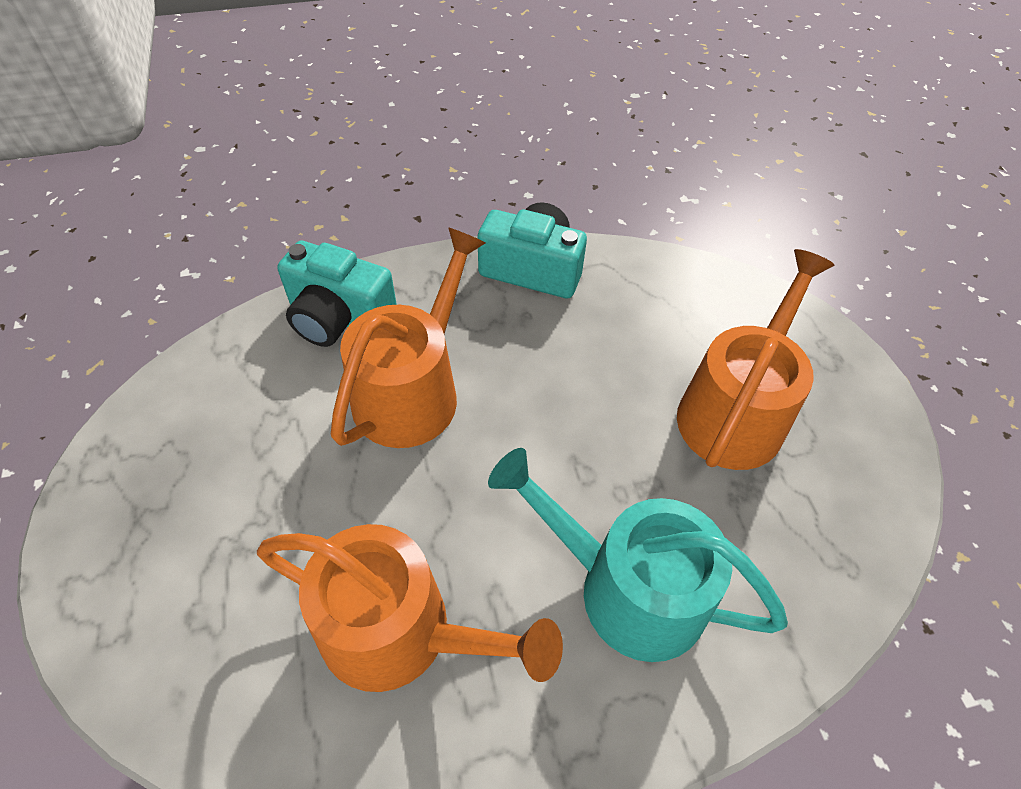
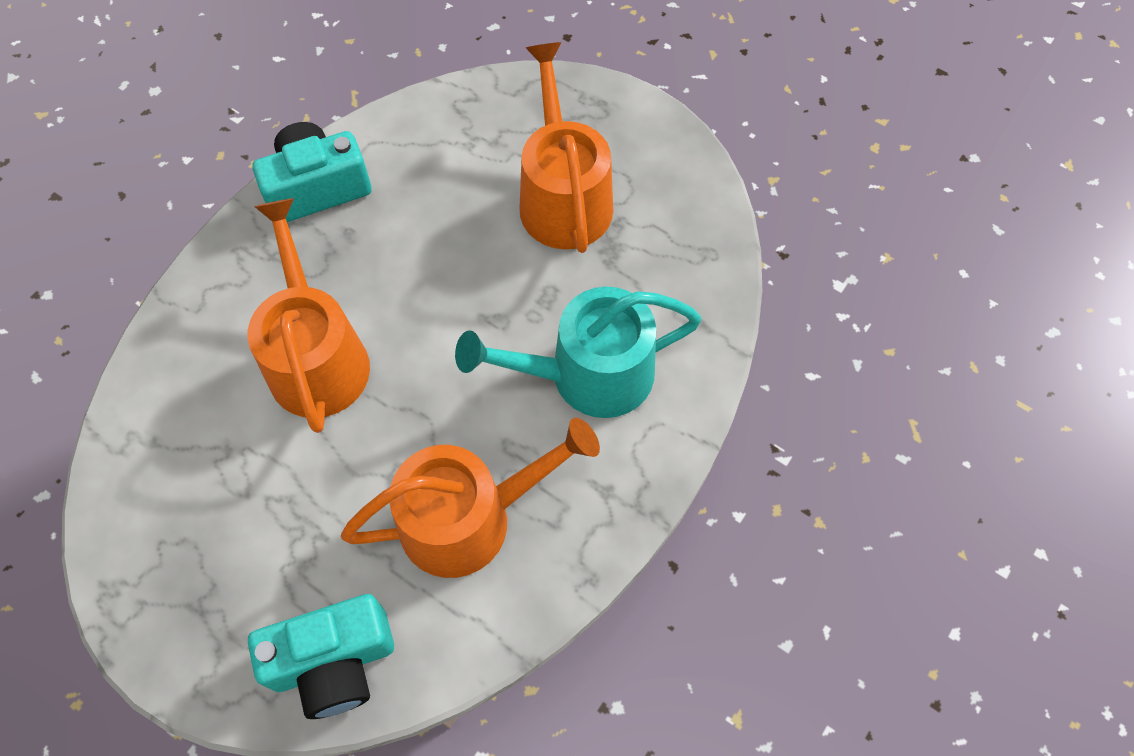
camera: 40 degrees left, 10 degrees up
(339, 317) = (194, 345): turquoise camera -> turquoise camera (334, 662)

